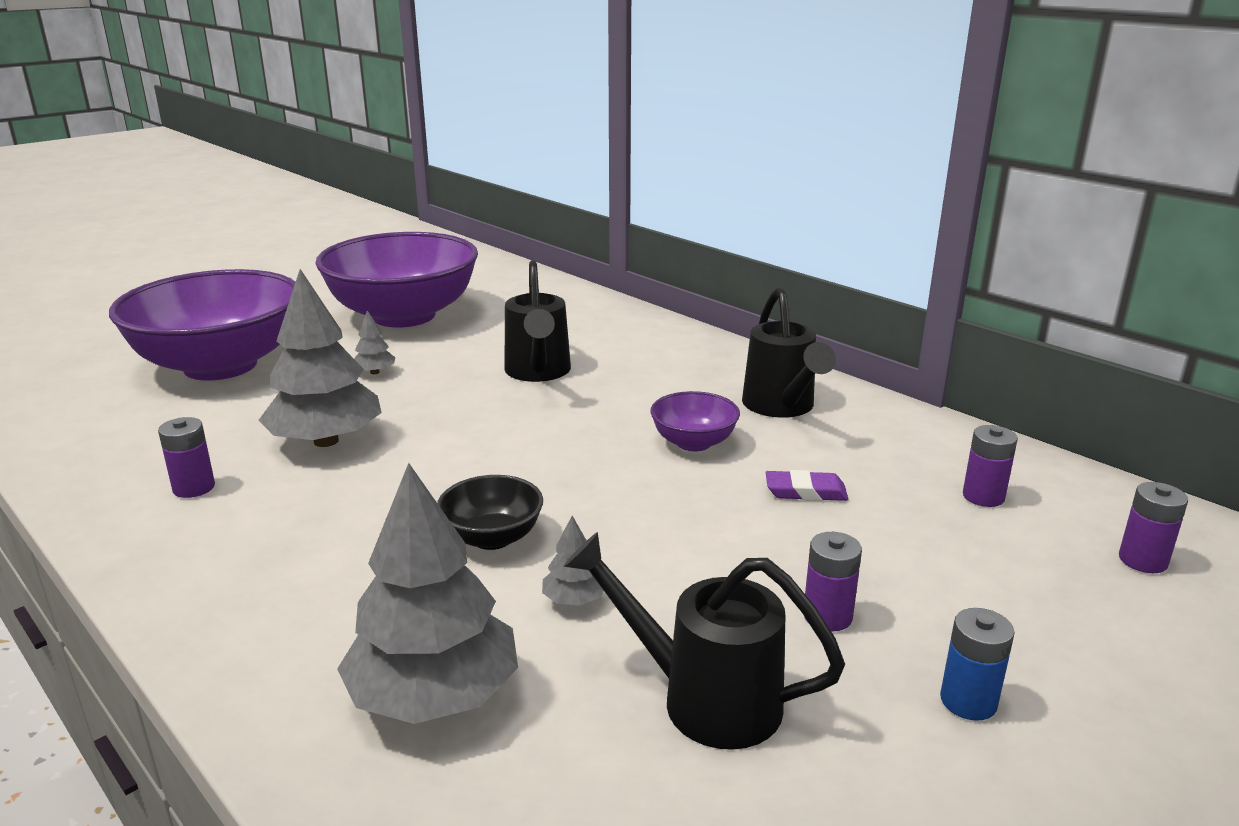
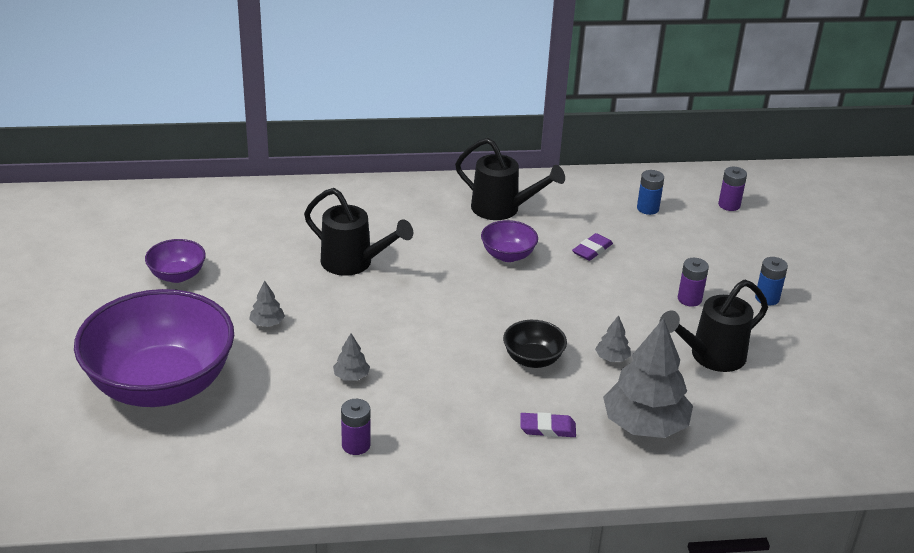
camera: 55 degrees left, 10 degrees up
(326, 441) = (351, 376): grey tree -> grey tree, size x0.43
(342, 606) = (547, 428): none -> purple eraser
(404, 316) = (177, 275): purple bowl -> purple bowl, size x0.43
(983, 496) = (647, 208): purple battery -> blue battery

